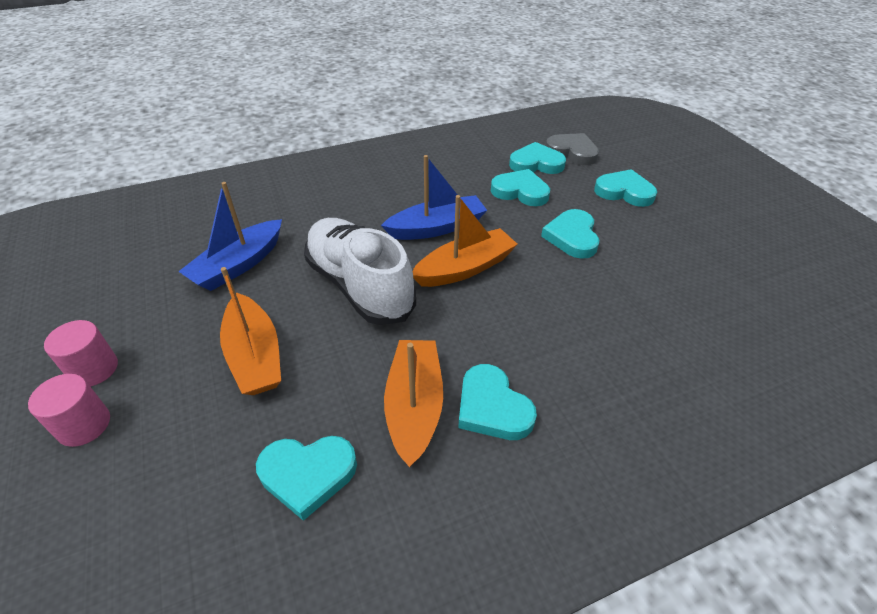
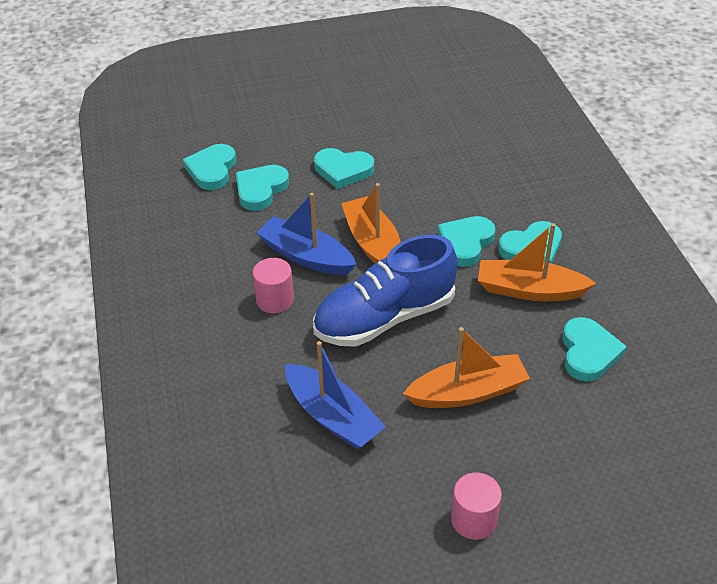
camera: 80 degrees left, 0 degrees up
(84, 425) = (541, 510): pink cylinder -> pink cylinder (275, 300)
(359, 286) = (384, 318): white shoe -> blue shoe
(437, 228) = (306, 256): blue boat -> blue boat turned 45 degrees counterclockwise
(572, 152) = (199, 141): grey heart -> none
(624, 192) = (283, 124): turquoise heart -> turquoise heart (465, 243)

